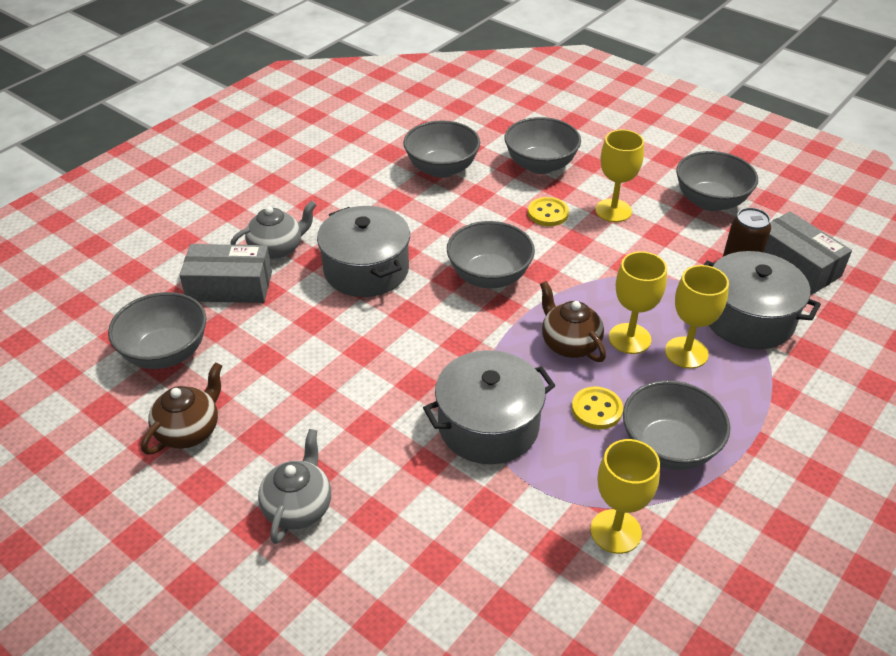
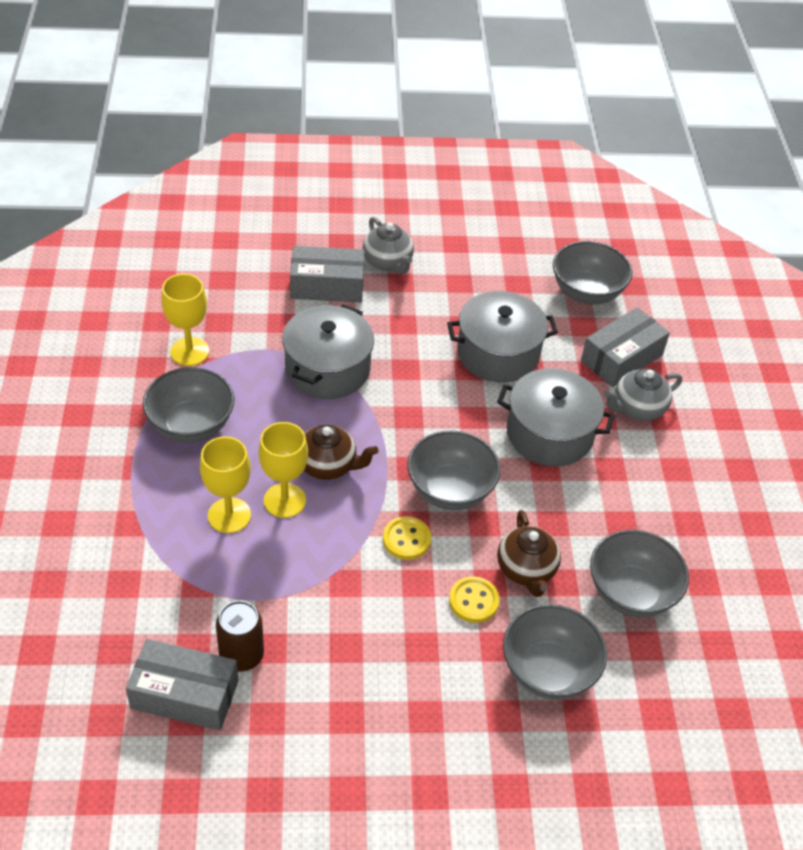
camera: 135 degrees right, 5 degrees up
(189, 430) = (502, 262): brown teapot -> brown teapot (526, 570)
(277, 249) = (637, 408): grey teapot -> grey teapot turned 45 degrees clockwise
(394, 520) = (327, 285): none -> grey box
(596, 409) = (263, 423): yellow button -> yellow button (406, 539)
(613, 211) = (416, 650): yellow goblet -> none
(710, 201) = (329, 740): grey bowl -> none
(748, 318) = (197, 587): grey pot -> grey pot (498, 353)

